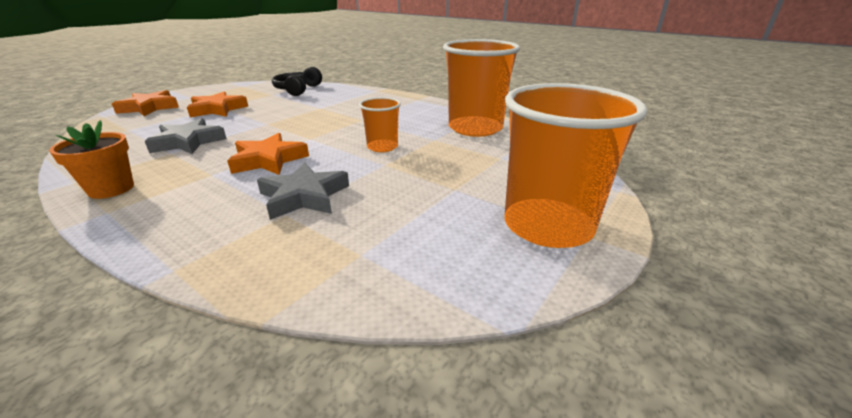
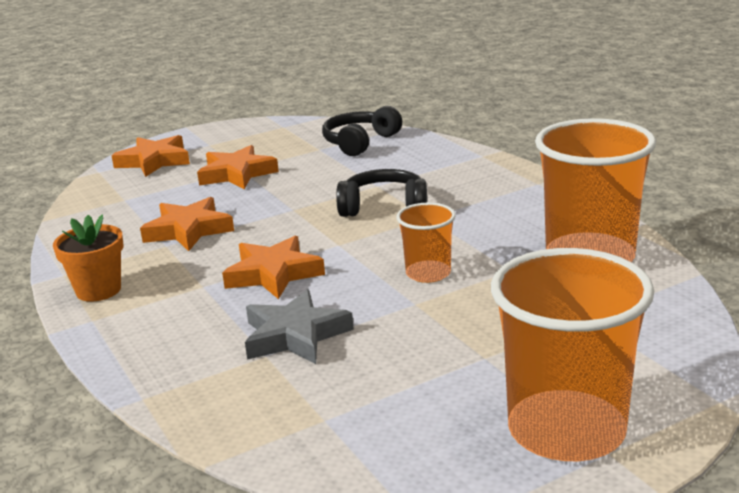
camera: 25 degrees right, 5 degrees down
(188, 142) = (188, 230): grey star -> orange star
(331, 117) = (384, 207): none -> black headphones

